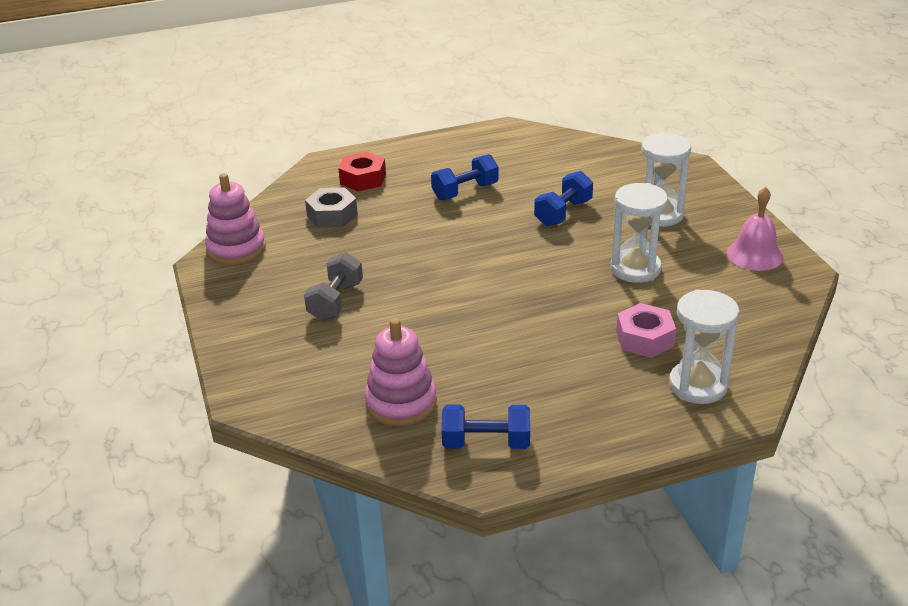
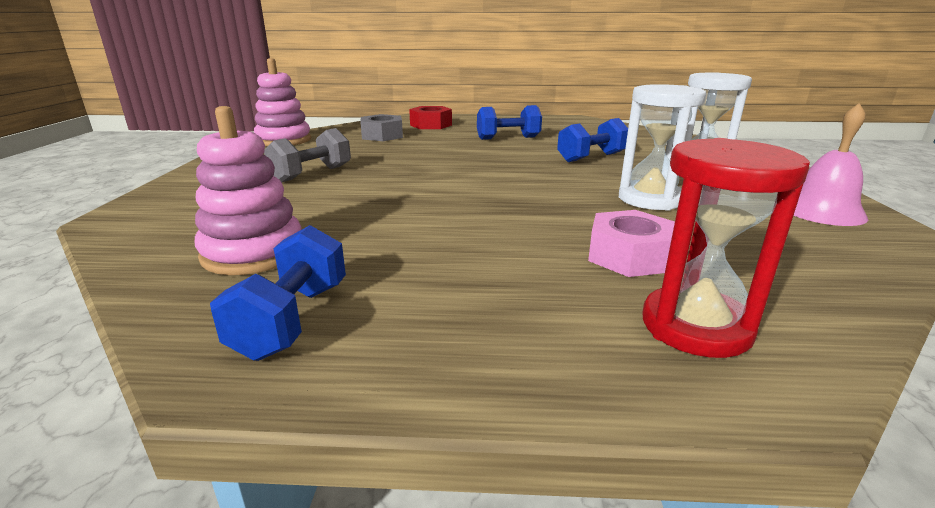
camera: 20 degrees right, 10 degrees down
(486, 443) = (292, 319): blue dumbbell -> blue dumbbell turned 75 degrees clockwise
(698, 385) = (695, 327): white hourglass -> red hourglass

